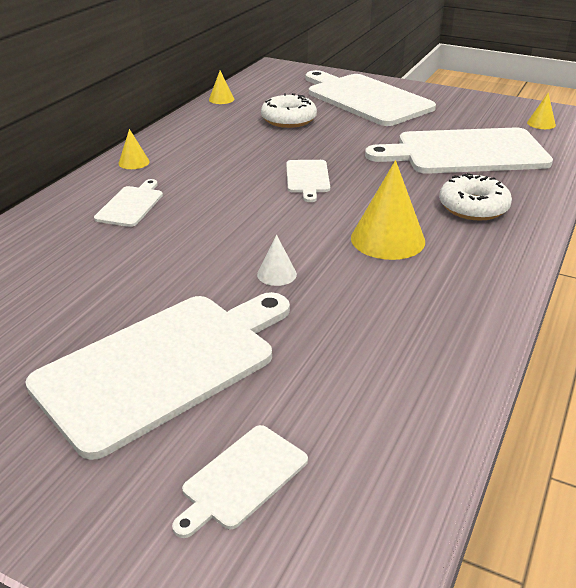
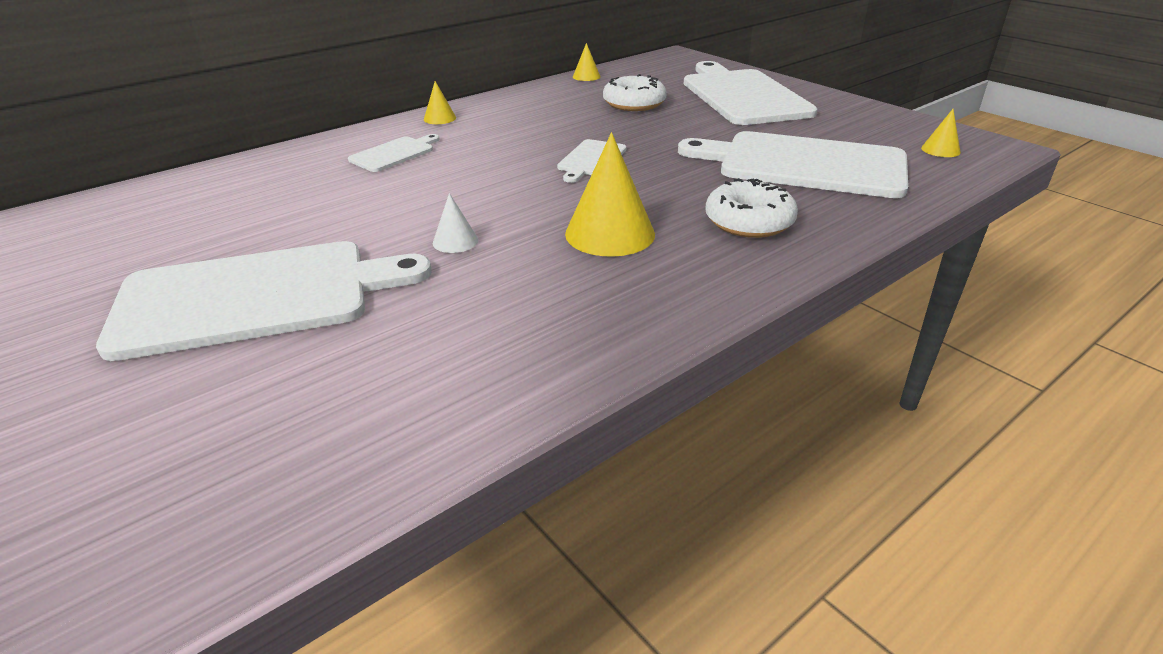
camera: 25 degrees right, 0 degrees up
(241, 478) = (199, 420): white cutting board -> none

